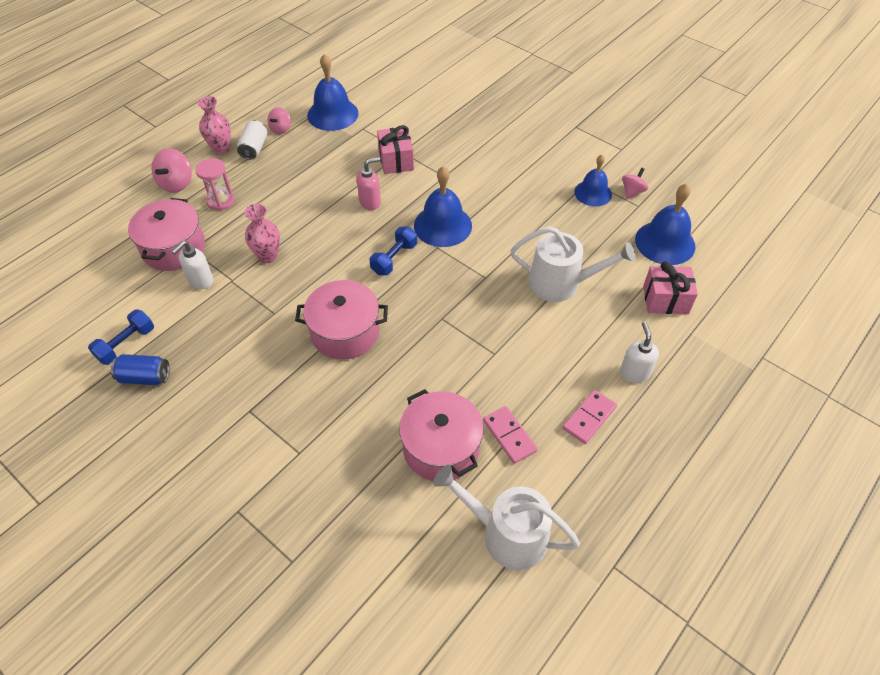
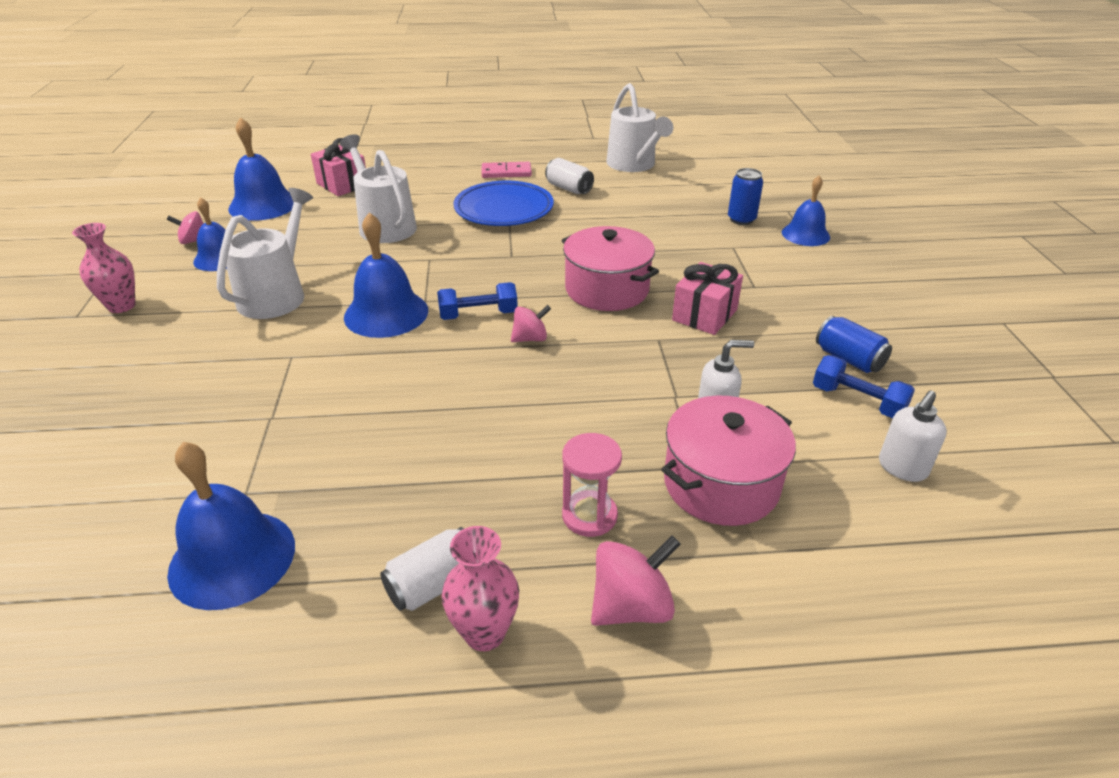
camera: 135 degrees left, 15 degrees down
(126, 344) = (857, 401): blue dumbbell -> blue dumbbell turned 45 degrees clockwise
(250, 524) = (805, 234): none -> blue bell
(268, 256) = (604, 396): pink vase -> pink vase (121, 306)
(281, 129) = (344, 594): pink spinning top -> pink spinning top (530, 338)
(322, 505) = (741, 219): none -> blue can
(370, 202) = (411, 381): pink soap dispenser -> none
(396, 161) = (299, 410): pink gift -> pink gift (704, 315)
(441, 448) = (622, 204): pink pot -> none
(509, 436) = (569, 188): pink domino -> white can
(516, 196) = (276, 295): none -> white watering can
(516, 364) = (504, 209): none -> blue plate
(634, 372) = (440, 172): white soap dispenser -> white soap dispenser (902, 468)

